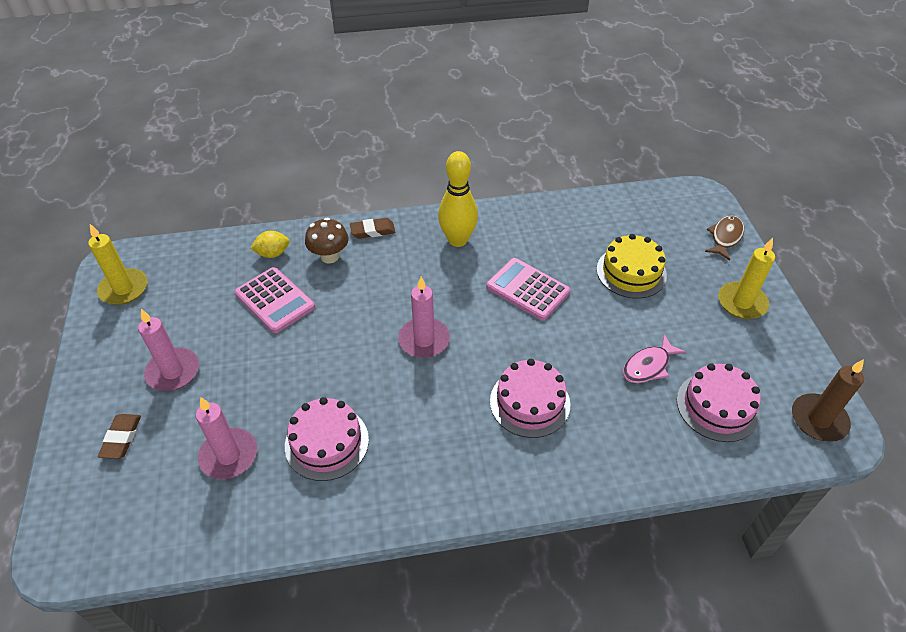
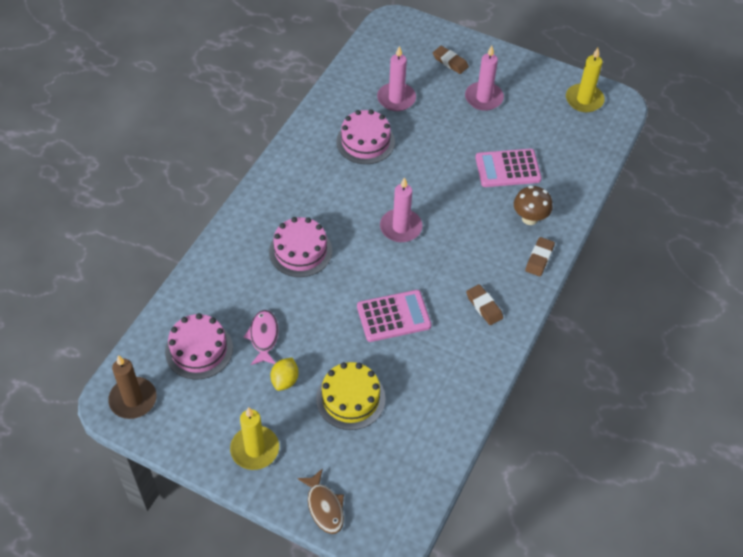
camera: 125 degrees right, 5 degrees up
(273, 253) = (560, 188): yellow lemon -> yellow lemon (285, 380)
(457, 240) = (484, 306): yellow bowling pin -> brown eraser

